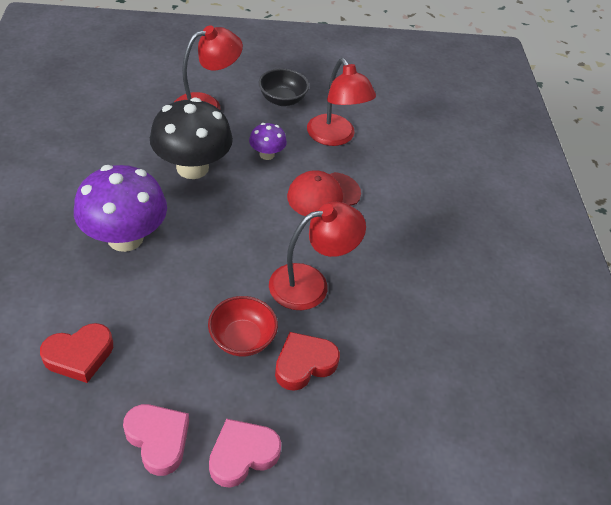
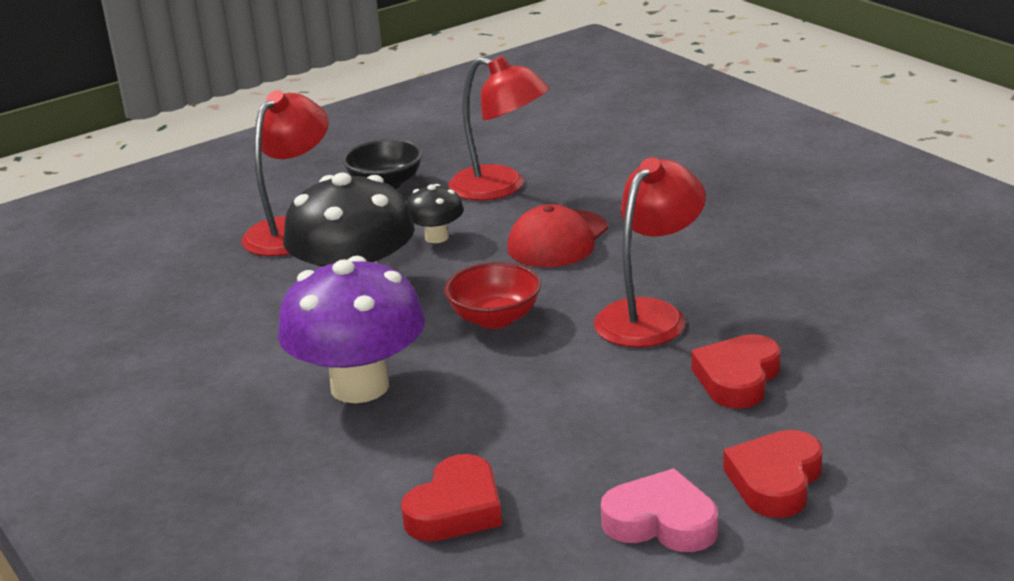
camera: 25 degrees left, 20 degrees down
(242, 339) = (637, 395): red bowl -> red bowl (495, 319)
(242, 455) = (775, 481): pink heart -> red heart
(267, 154) = (436, 237): purple mushroom -> black mushroom

